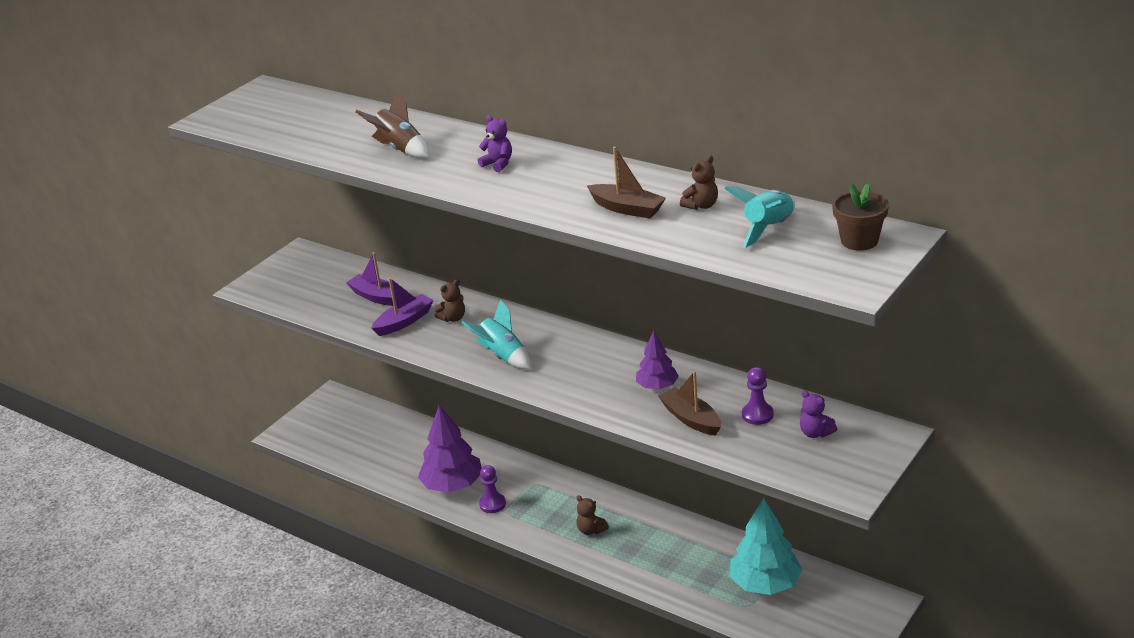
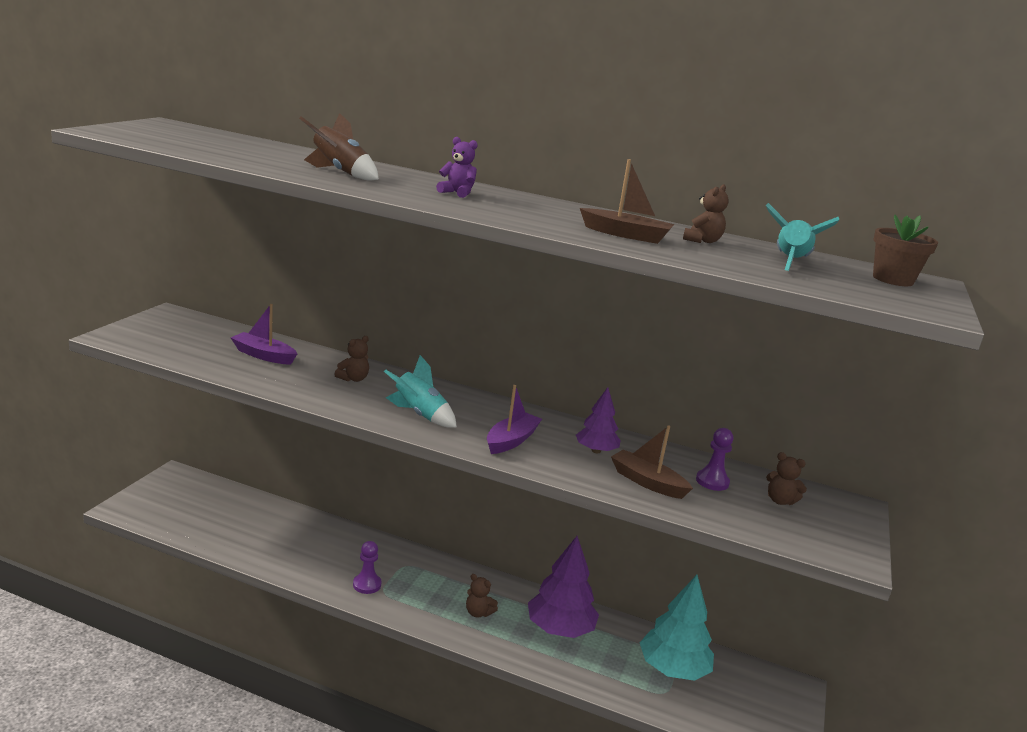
camera: 20 degrees left, 10 degrees down
(404, 321) = (300, 378): purple boat -> purple boat (511, 440)
(453, 485) = (320, 564): purple tree -> purple tree (560, 629)
(815, 433) = (780, 501): purple teddy bear -> brown teddy bear

